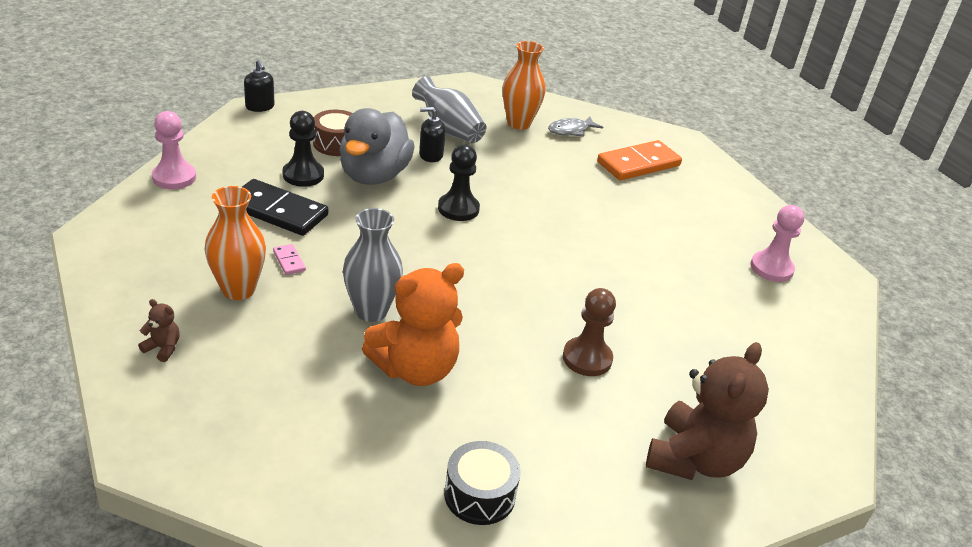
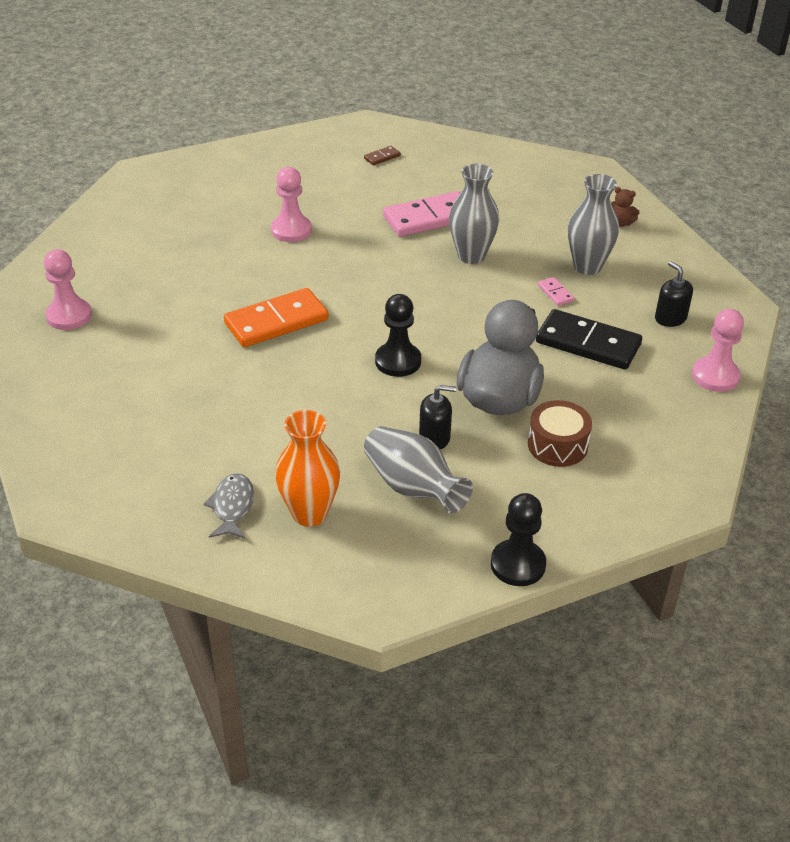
camera: 175 degrees left, 5 degrees up
(238, 290) = (587, 266): orange vase -> grey vase
(260, 107) = (683, 505): black soap dispenser -> black soap dispenser (670, 318)
(303, 175) = (580, 392): black pawn -> black pawn (518, 564)
(415, 369) = (429, 218): orange teddy bear -> pink domino
(479, 495) = (382, 157): black drum -> brown domino
(571, 130) = (232, 507): grey fish -> grey fish turned 60 degrees counterclockwise
(587, 358) = (291, 230): brown pawn -> pink pawn
(638, 164) = (154, 450): orange domino -> orange domino (276, 322)
(694, 459) = (232, 176): brown teddy bear -> none

